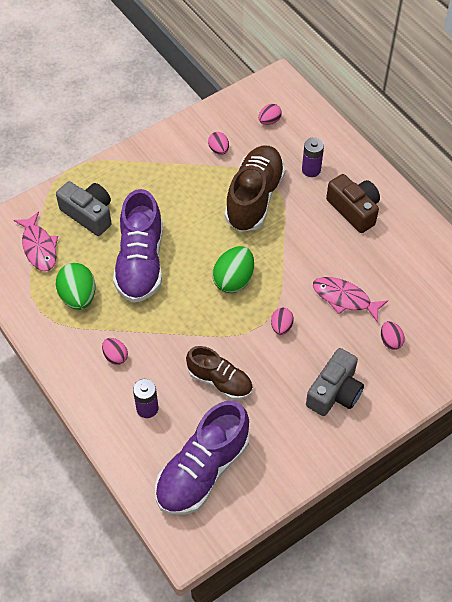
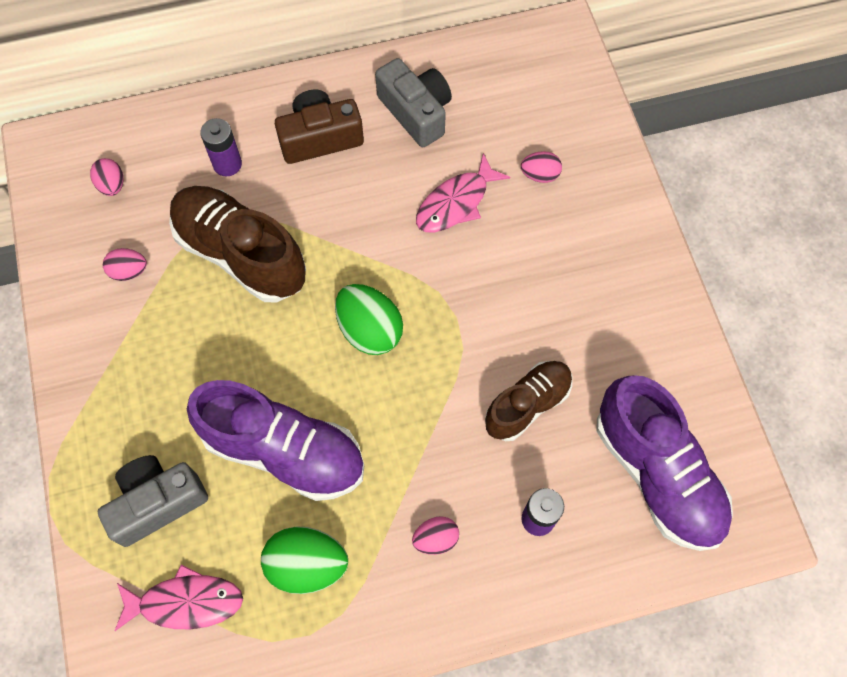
camera: 70 degrees left, 10 degrees up
(281, 326) = (470, 296): pink egg -> none
(334, 392) = (591, 267): grey camera -> grey camera (416, 112)

